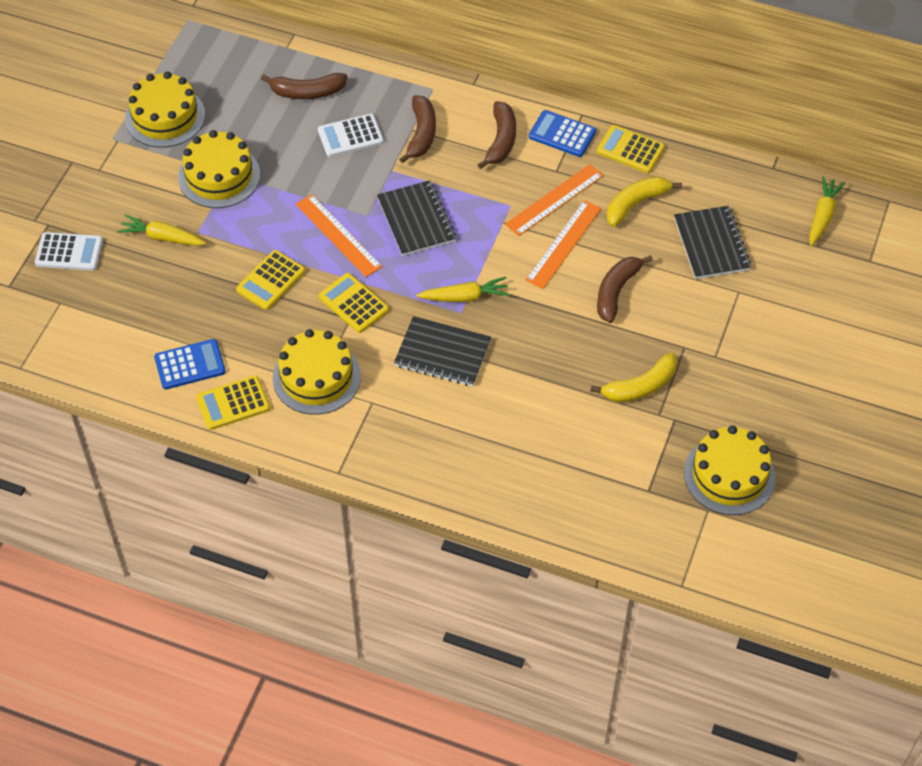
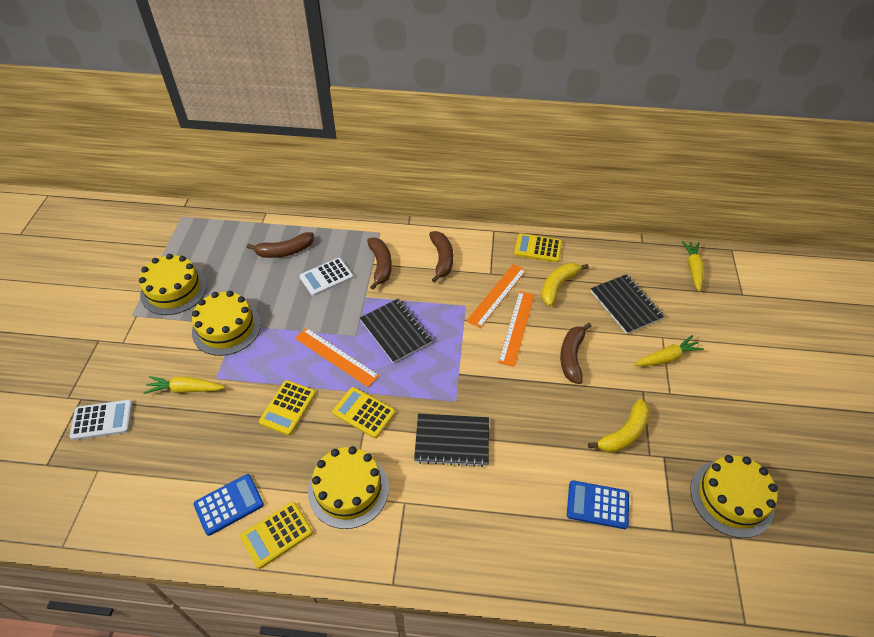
camera: 15 degrees left, 5 degrees down
(464, 297) = (454, 387): yellow carrot -> yellow carrot (666, 358)
(562, 134) = (485, 246): blue calculator -> blue calculator (597, 505)

